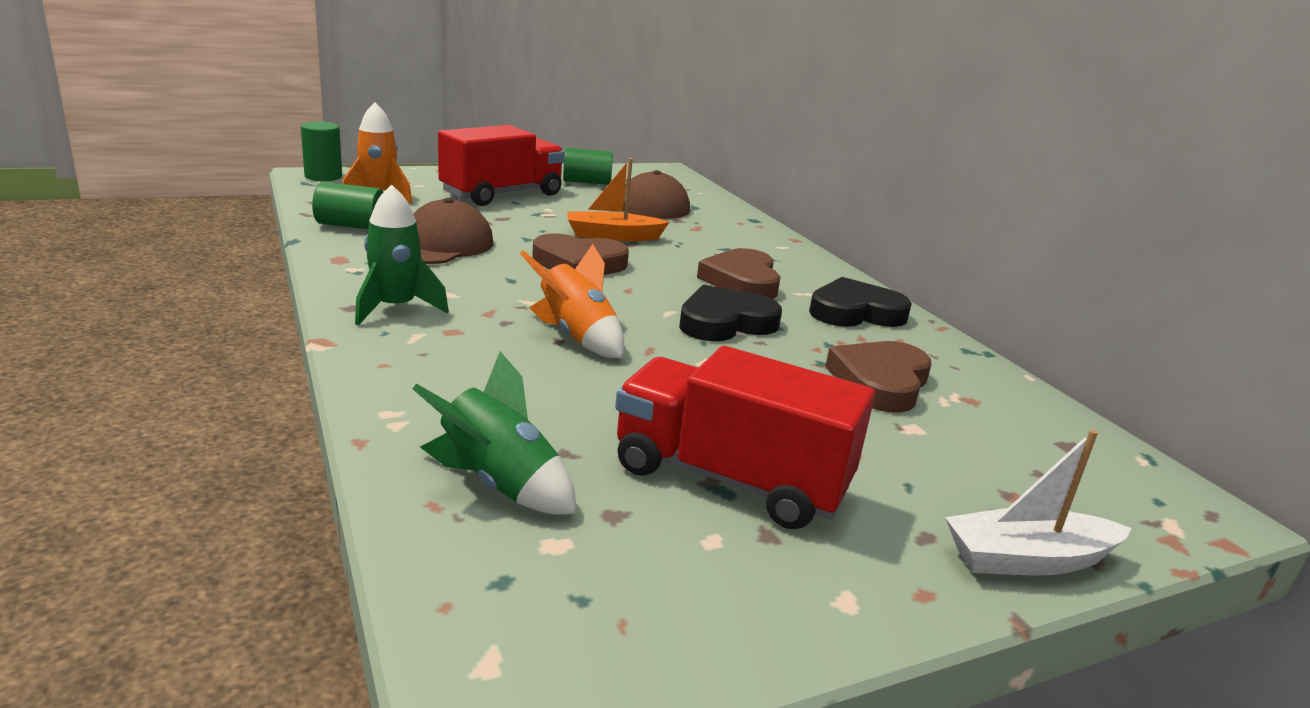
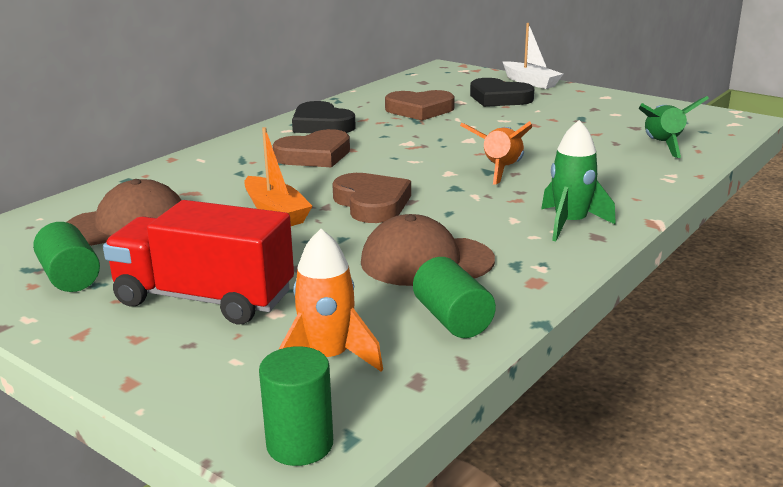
camera: 115 degrees left, 0 degrees up
(725, 322) = (402, 146): black heart -> black heart (499, 98)
(730, 479) = (571, 118): red truck -> none

